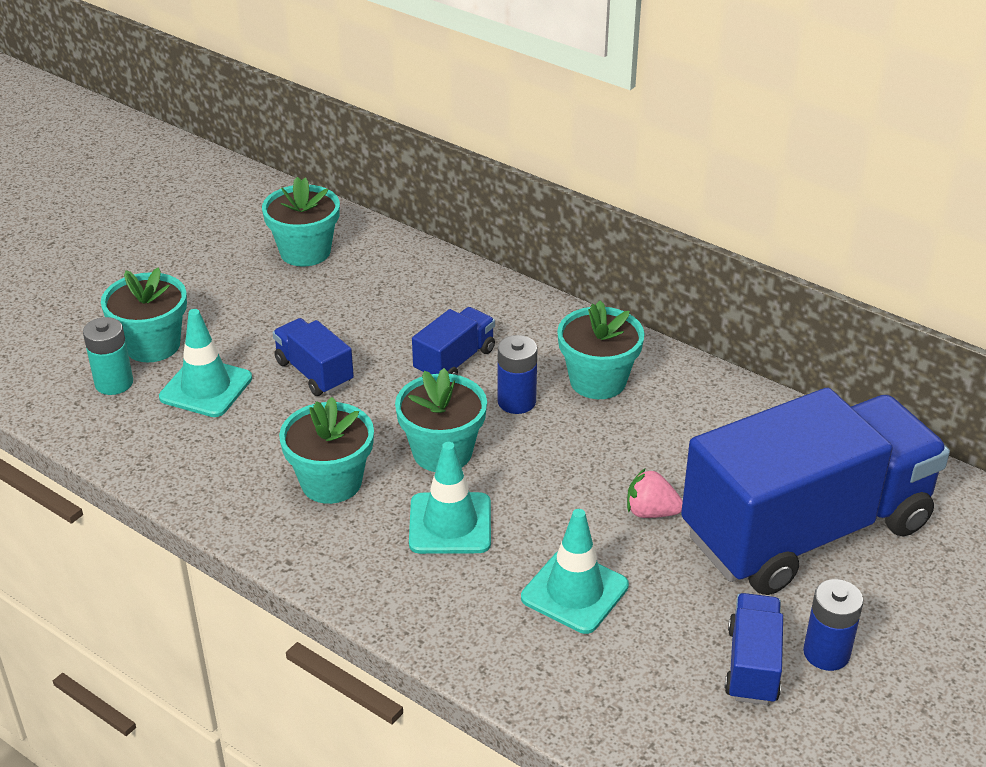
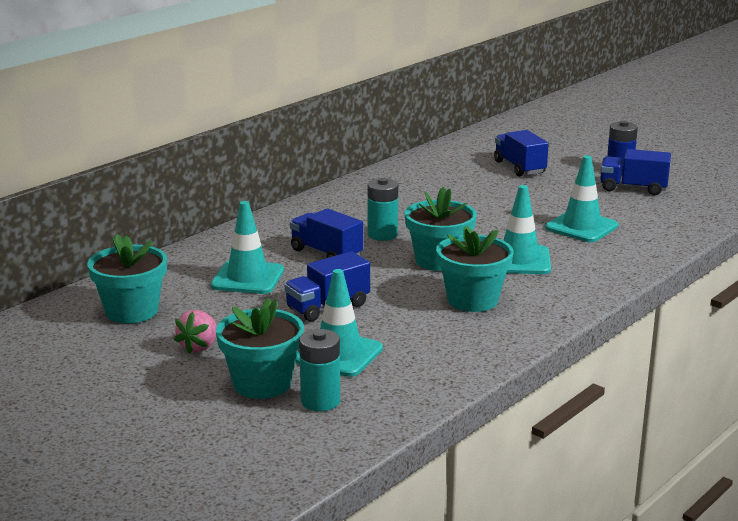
camera: 85 degrees left, 15 degrees down
(384, 312) = (247, 278): none -> turquoise traffic cone
(516, 402) = (382, 235): blue battery -> turquoise battery
(598, 381) = (363, 209): turquoise flower pot -> none
(651, 512) = (504, 203): pink strawberry -> pink strawberry (199, 346)
(806, 530) = (519, 167): blue truck -> blue truck, size x0.41

